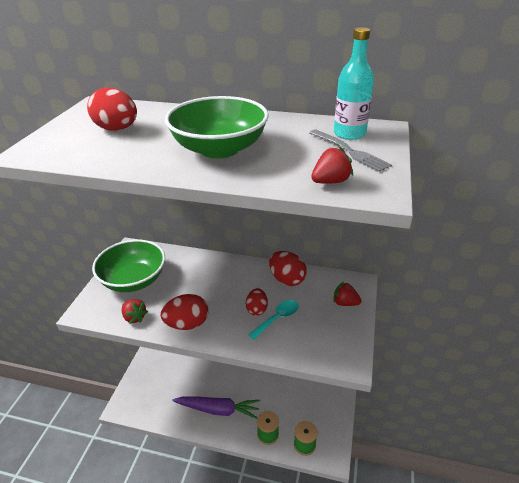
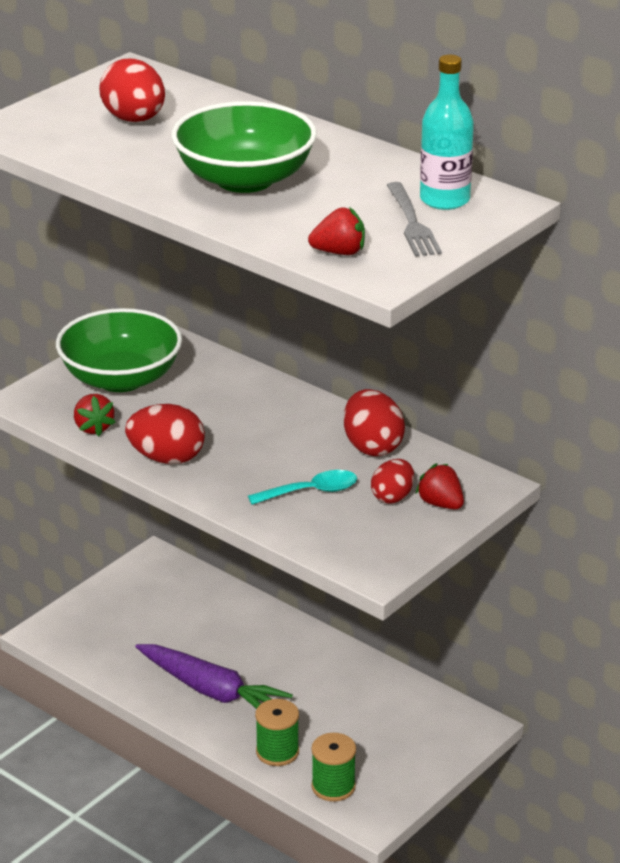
camera: 25 degrees right, 5 degrees down
(257, 309) = (288, 471): red egg -> red egg (392, 497)

